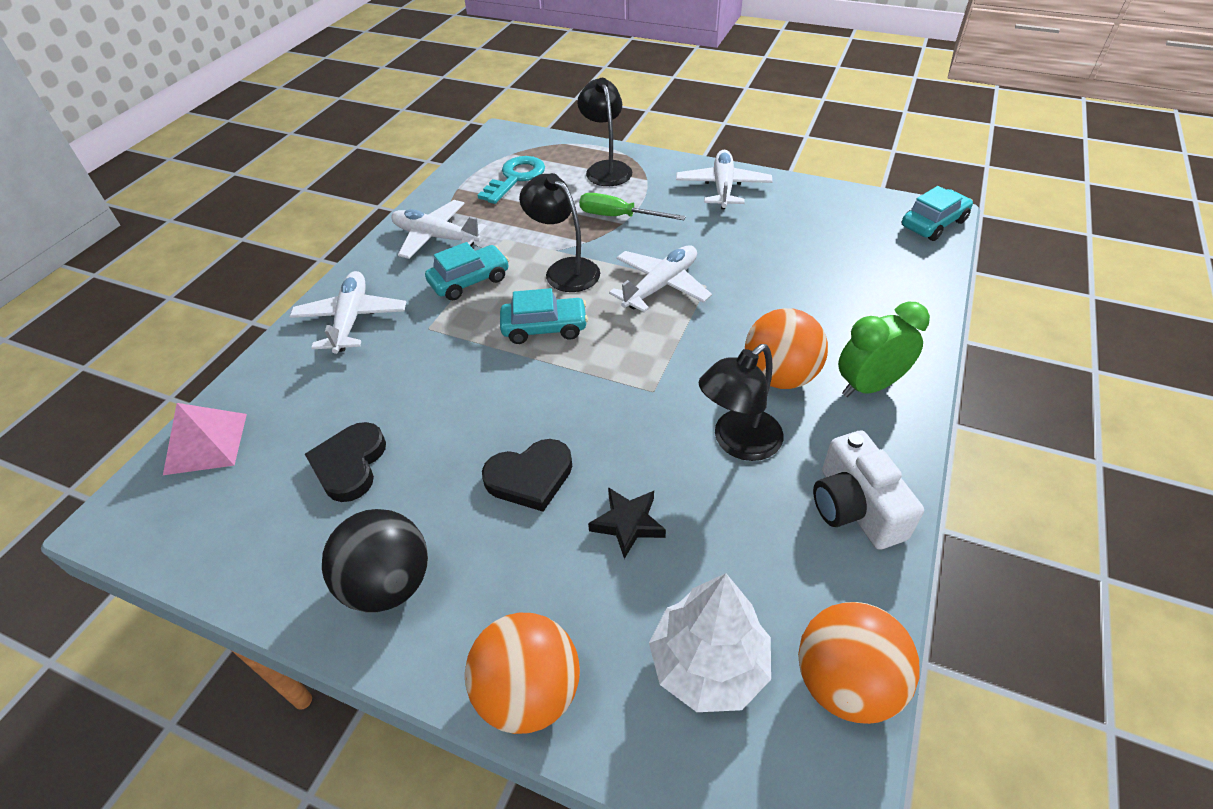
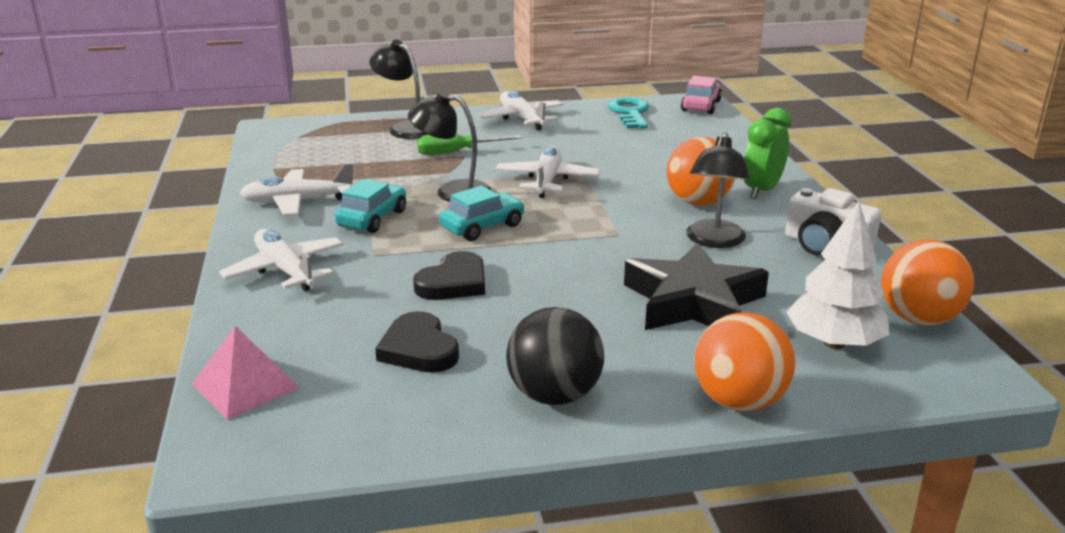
camera: 35 degrees left, 20 degrees down
(515, 178) = (325, 150): turquoise key -> turquoise key (630, 113)
(530, 477) = (587, 304): black heart -> black heart (454, 282)
(628, 524) = (693, 302): black star -> black star, size x2.10
(933, 224) = (701, 106): turquoise car -> pink car

